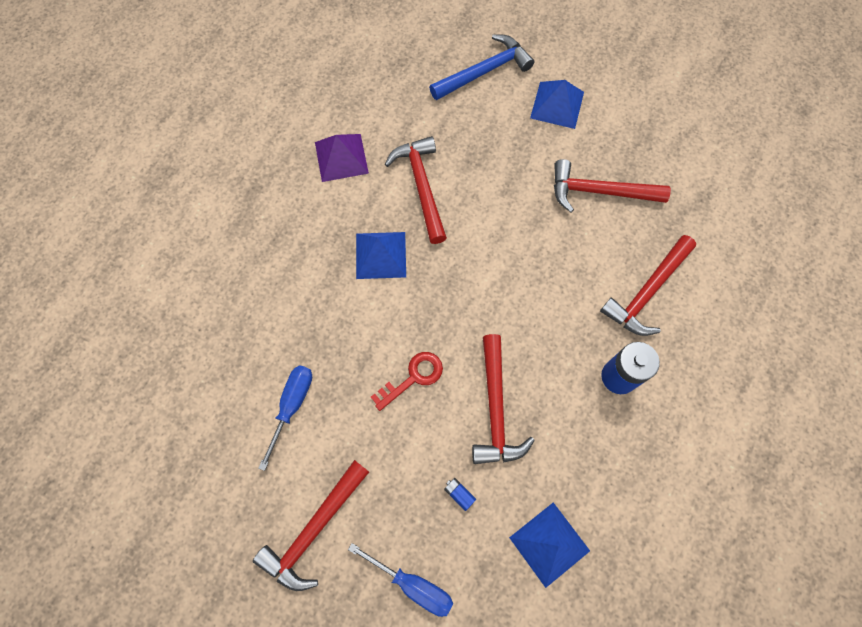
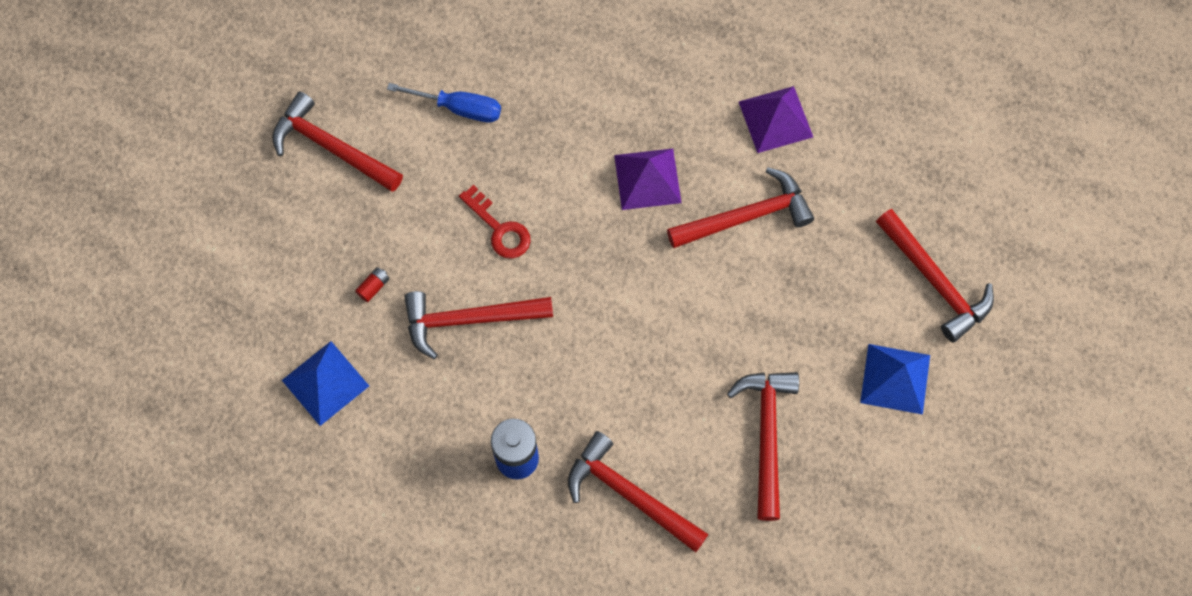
camera: 85 degrees right, 0 degrees up
(380, 255) = (647, 178): blue pyramid -> purple pyramid
(413, 585) = (281, 248): blue screwdriver -> none
(459, 494) = (373, 287): blue battery -> red battery
(484, 71) = (935, 281): blue hammer -> red hammer

